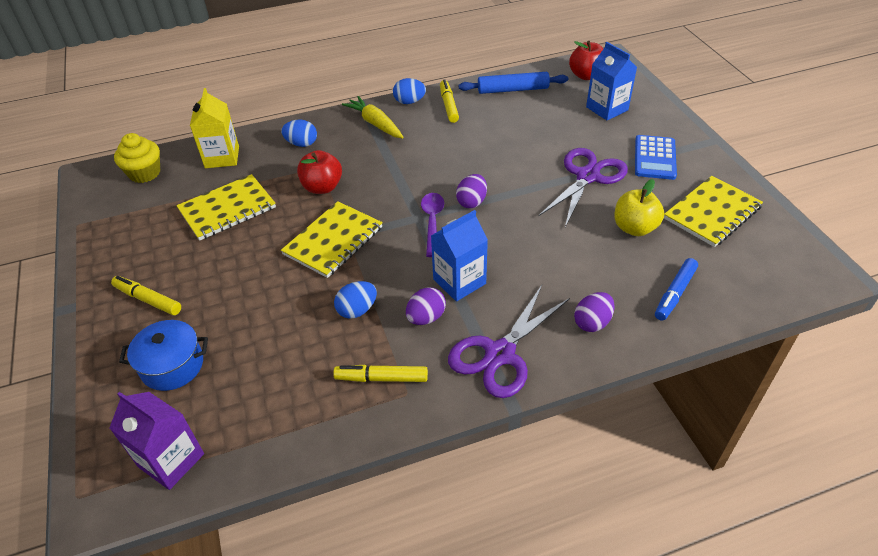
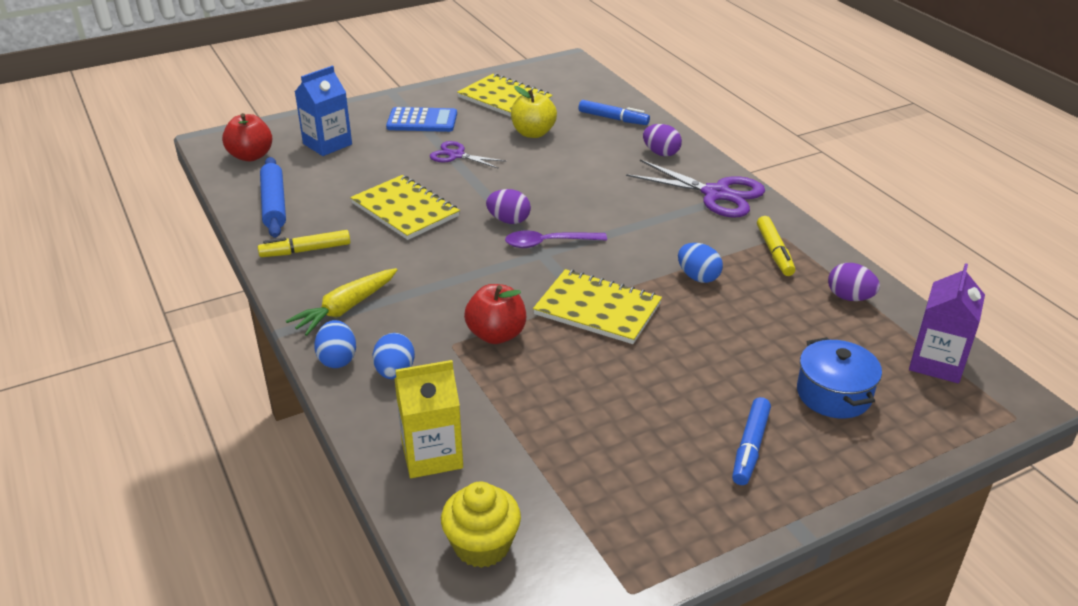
camera: 100 degrees left, 10 degrees down
(148, 300) = (750, 447): yellow marker -> blue marker
(227, 209) = (557, 416): yellow notebook -> yellow notebook (405, 210)
(409, 102) = (291, 284): blue egg -> blue egg (337, 359)
(426, 317) = (690, 235): purple egg -> purple egg (849, 297)
(459, 281) = (635, 220): blue carton -> none
(587, 176) = (456, 155): purple scissors -> purple scissors, size x0.58

